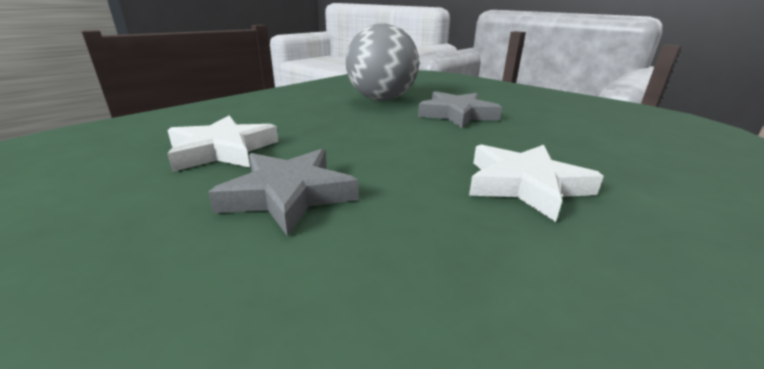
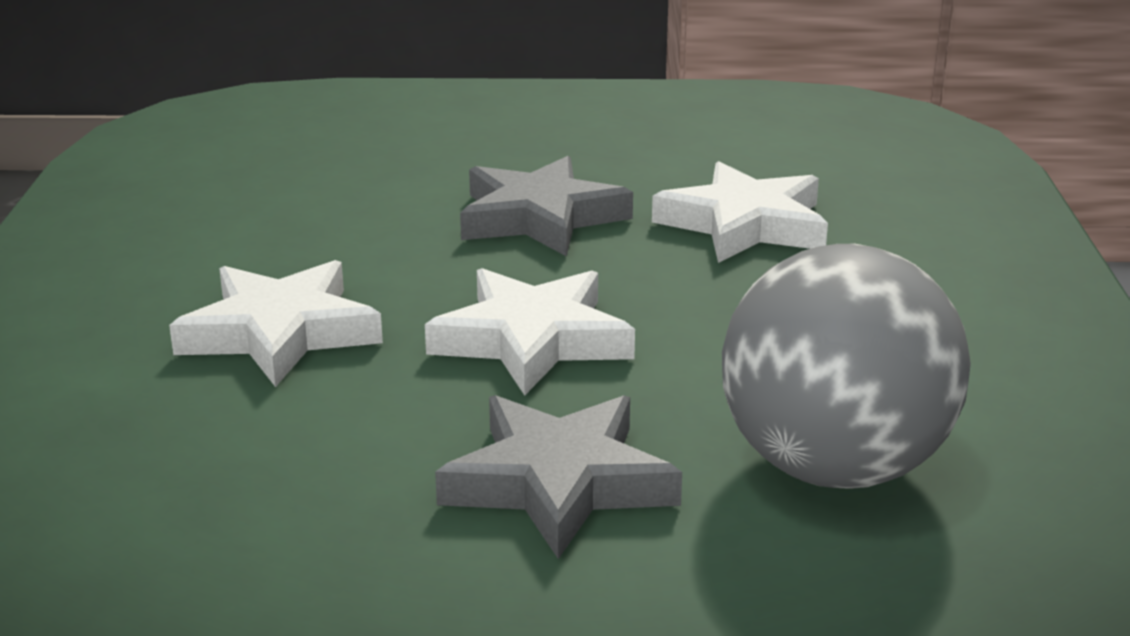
camera: 140 degrees right, 0 degrees up
(407, 143) = (531, 340): none -> white star

